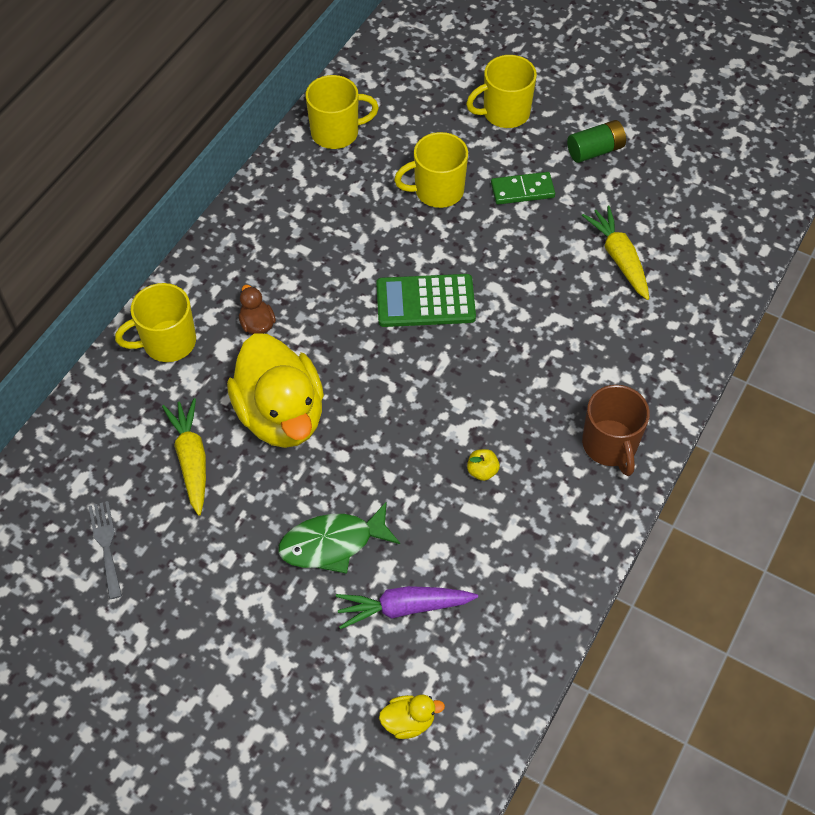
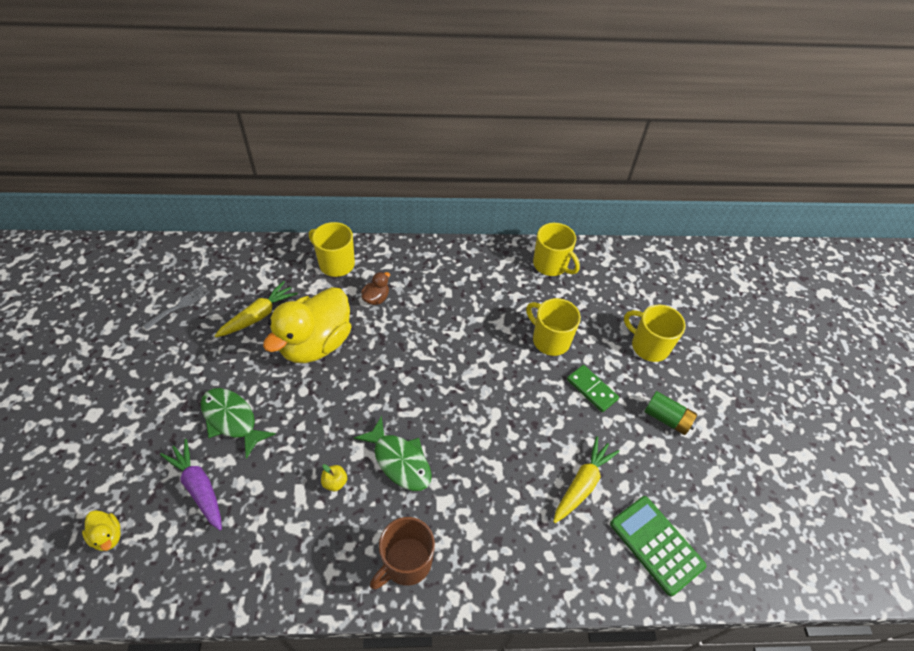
camera: 55 degrees right, 5 degrees down
(425, 301) = (454, 377): green calculator -> green calculator (656, 544)
(495, 400) = (399, 461): none -> green fish

